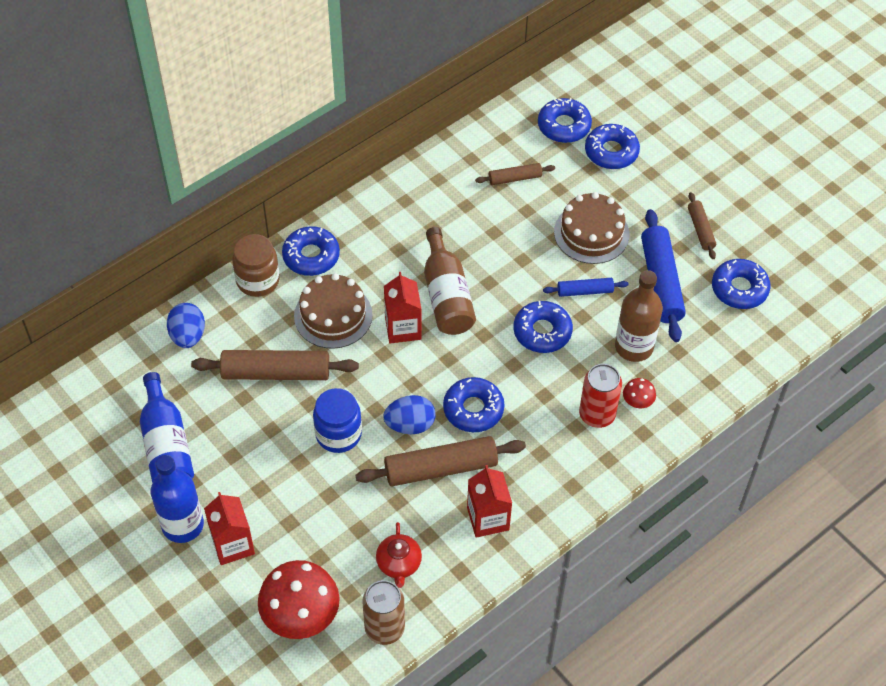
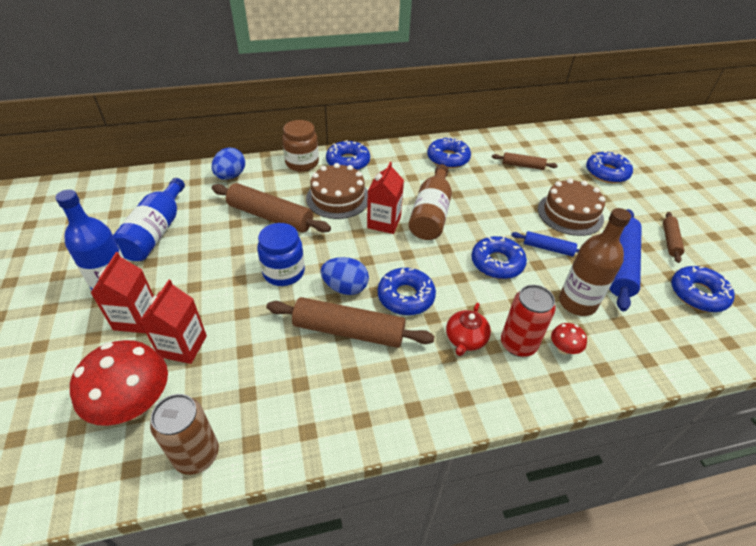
camera: 25 degrees right, 10 degrees down
(399, 564) = (255, 397): red teapot -> red teapot (465, 339)
(488, 518) = (364, 393): red carton -> red carton (183, 346)
(564, 126) = (574, 149): blue donut -> blue donut (448, 158)

